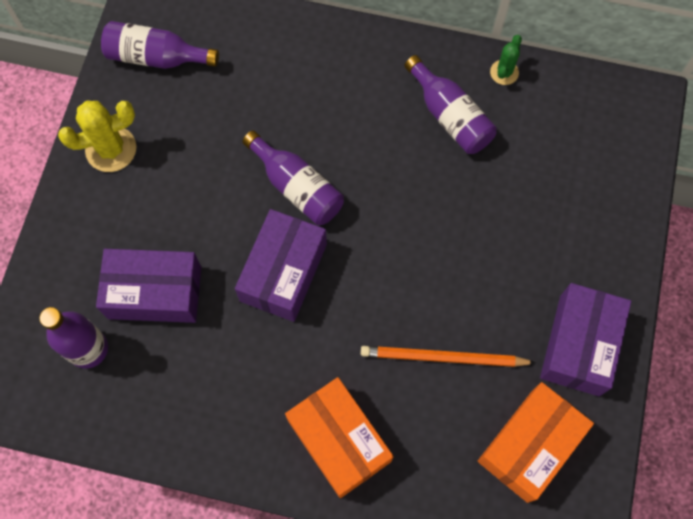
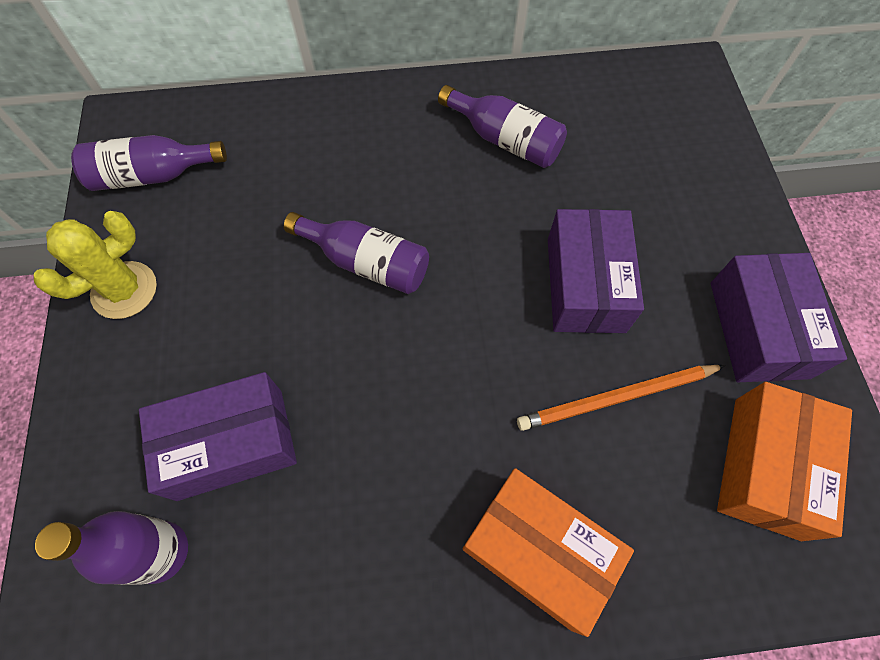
camera: 20 degrees left, 5 degrees down
(283, 272) = (386, 363): purple box -> purple box (585, 284)
(504, 72) = (541, 84): green cactus -> none

